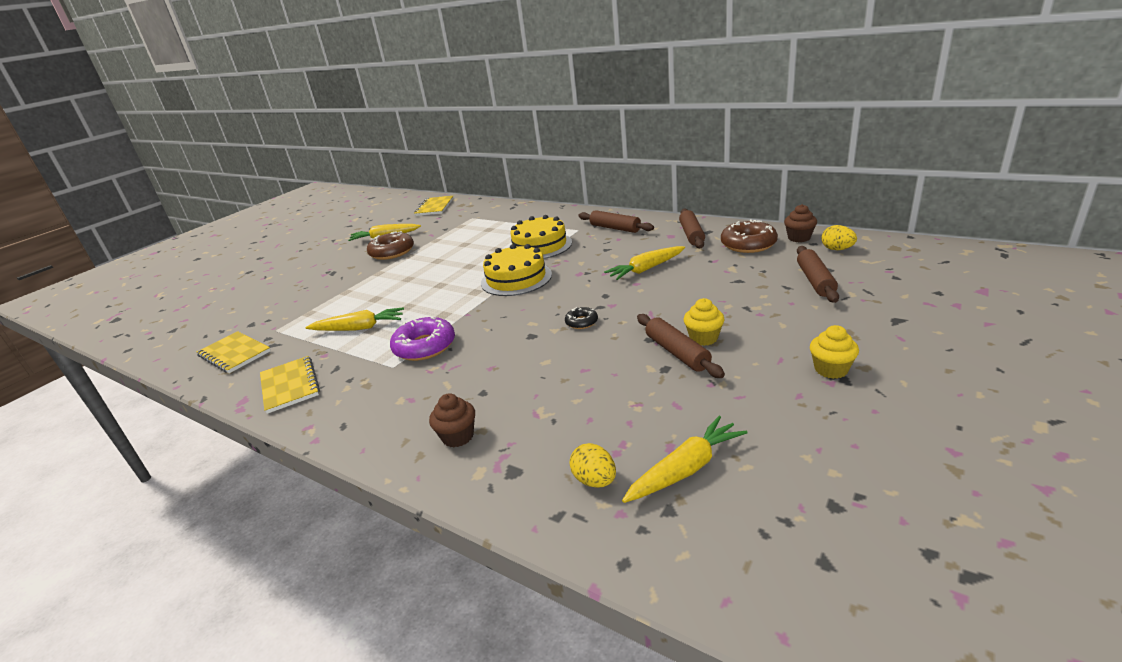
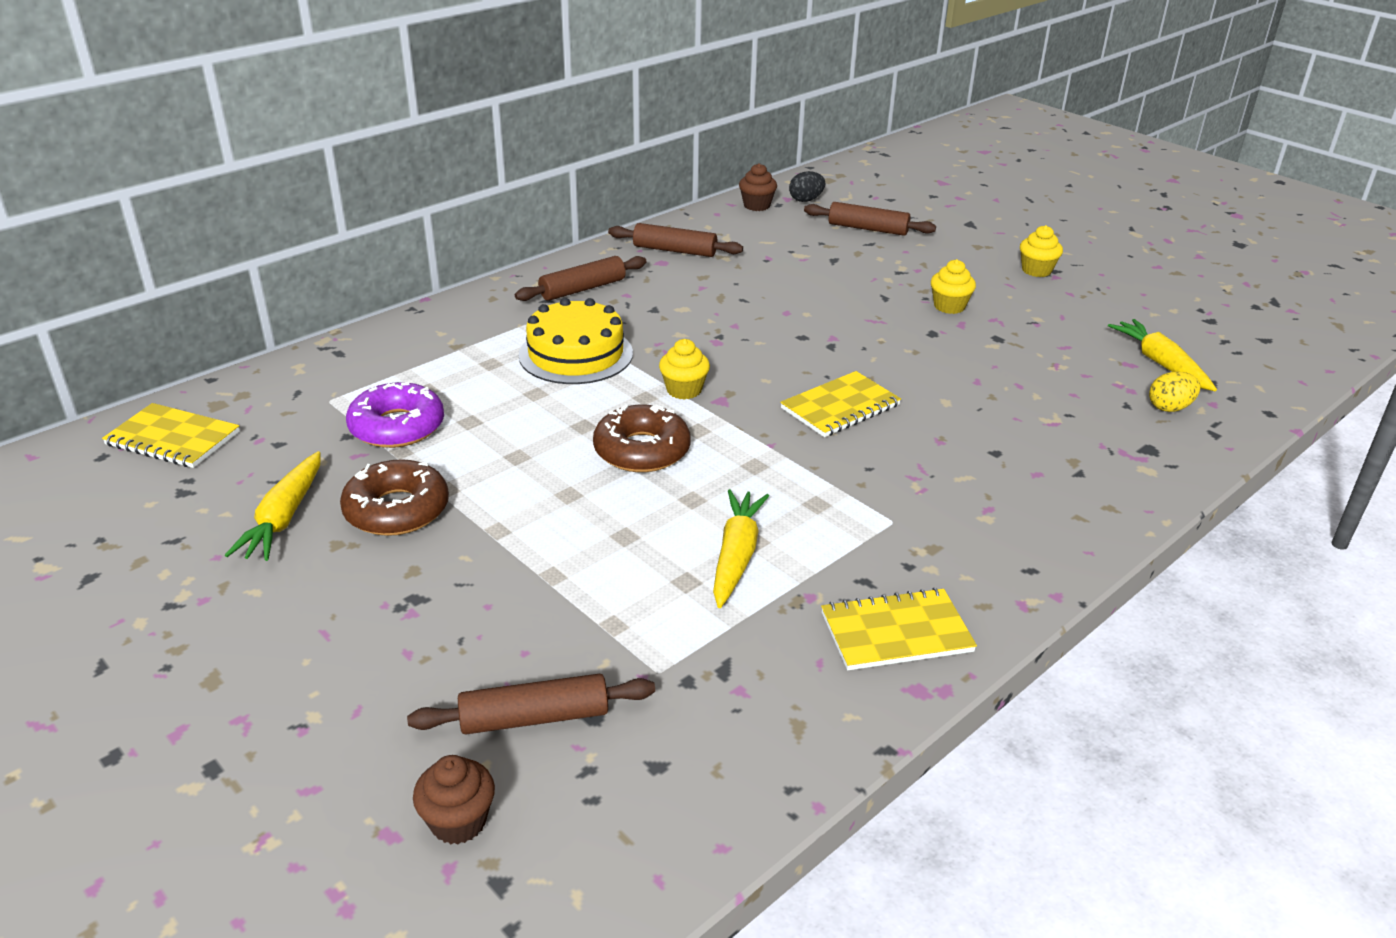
camera: 80 degrees left, 5 degrees up
(234, 354) = (726, 727): yellow notebook -> yellow notebook (840, 407)
(425, 346) = (849, 489): purple donut -> purple donut (397, 427)
(458, 436) = (1081, 478): brown cupcake -> brown cupcake (458, 821)
(516, 279) = (684, 390): yellow cake -> yellow cupcake
(581, 322) = (864, 364): black donut -> none
(646, 269) = (751, 298): yellow carrot -> none
(677, 352) = (970, 325): brown rolling pin -> brown rolling pin (534, 717)
(748, 244) = (744, 231): brown donut -> brown donut (642, 450)
(837, 249) = (806, 200): yellow egg -> black egg

